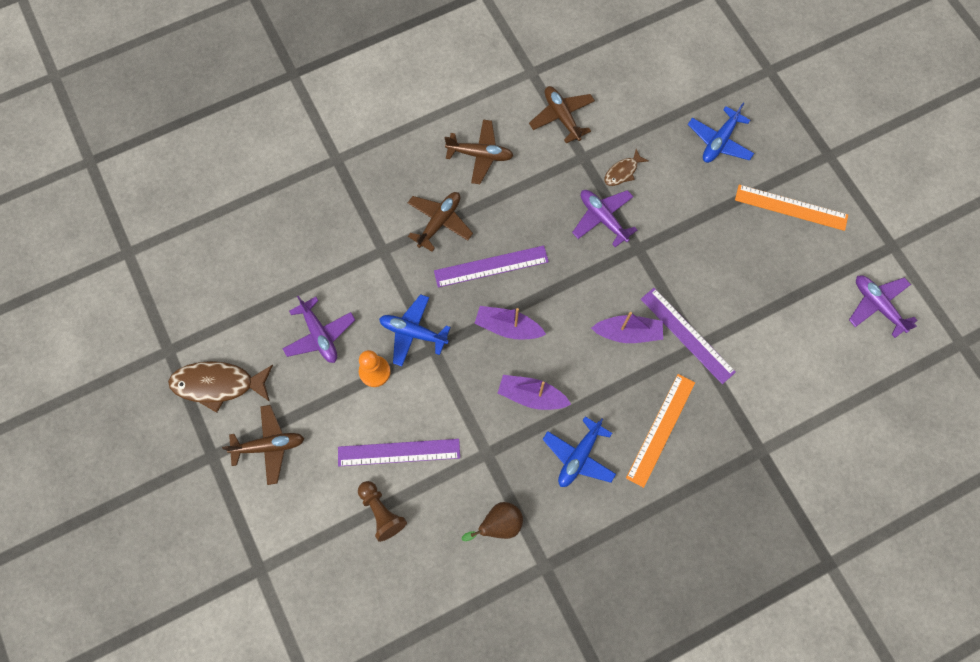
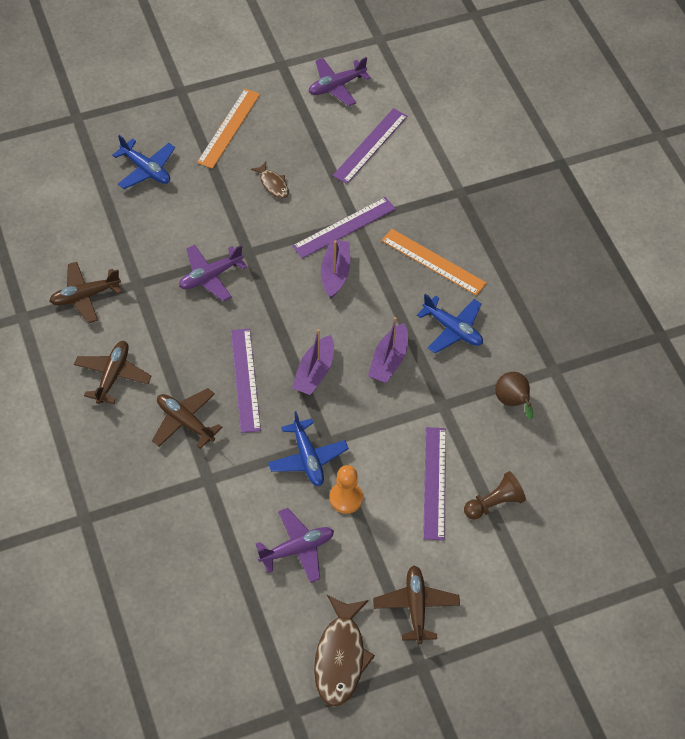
camera: 85 degrees left, 15 degrees down
(413, 332) = (307, 458): blue plane -> blue plane turned 45 degrees counterclockwise
(622, 172) = (162, 252): brown fish -> brown fish (273, 184)
(802, 350) = (370, 146): none -> purple ruler

